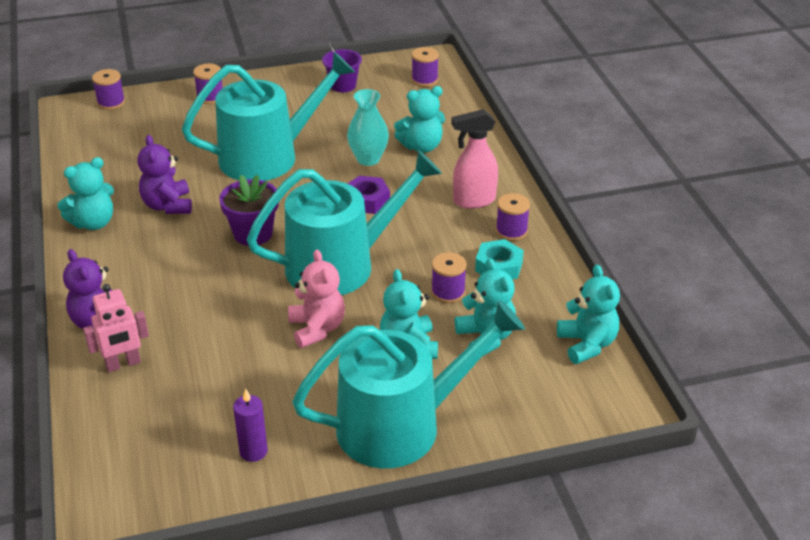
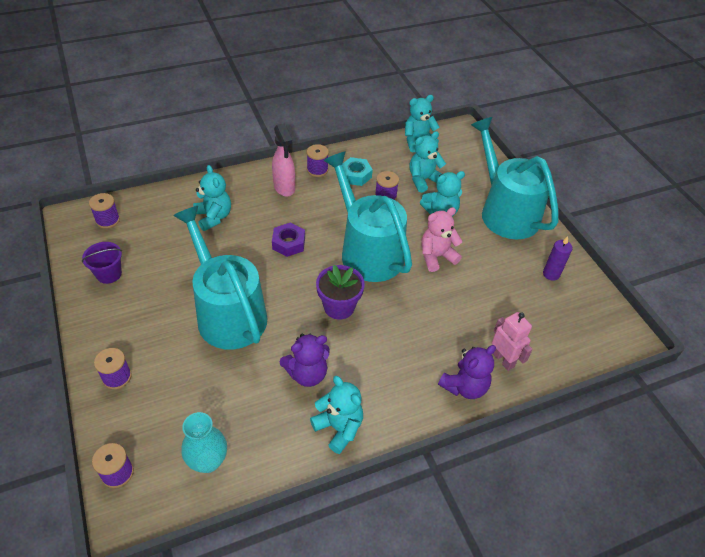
camera: 100 degrees left, 10 degrees up
(368, 159) = (231, 247): turquoise vase -> turquoise vase (208, 461)

